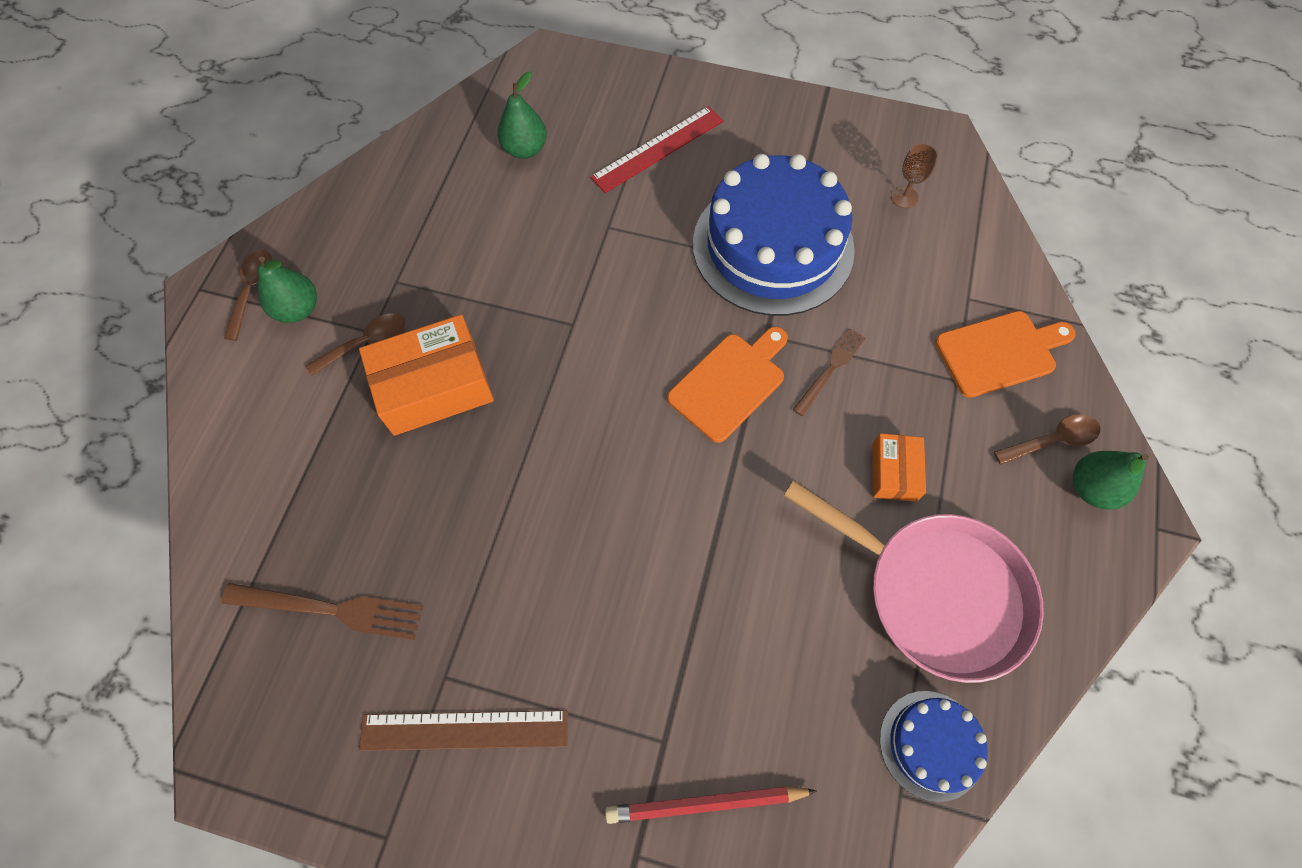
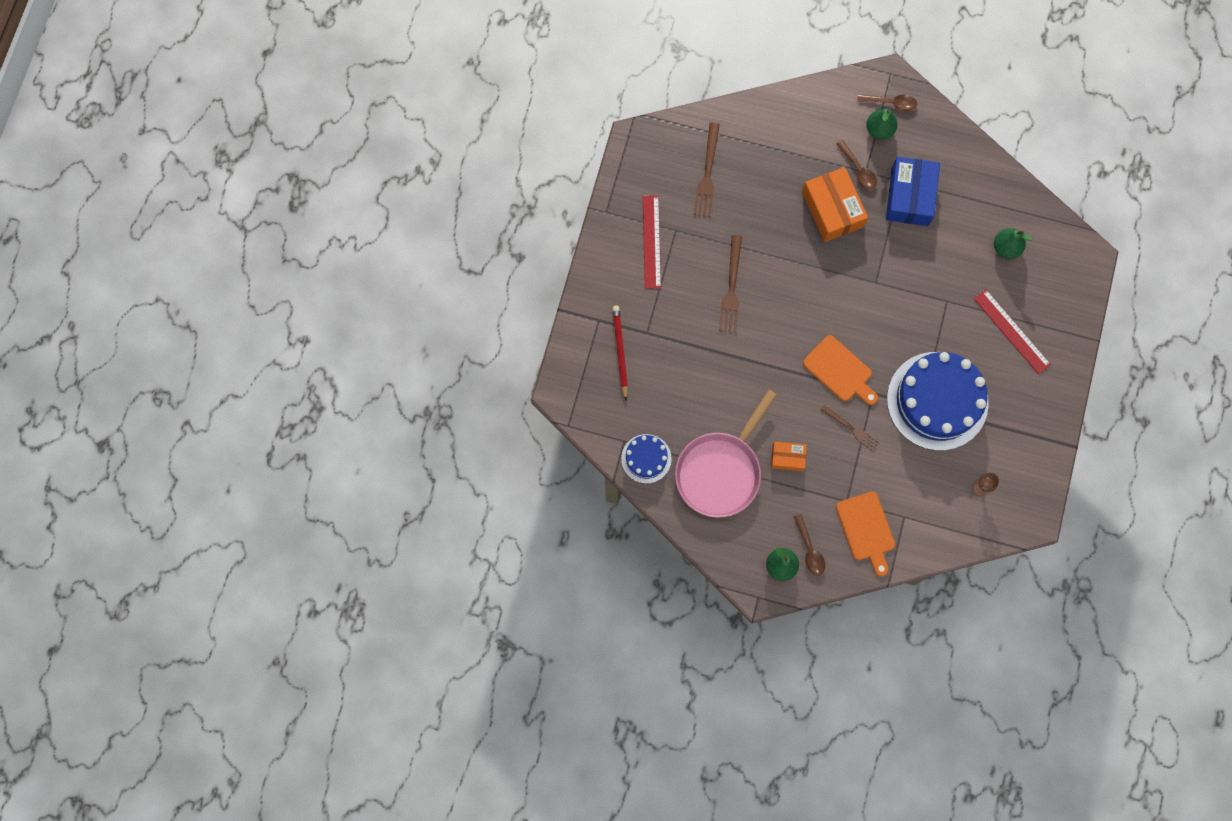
camera: 90 degrees right, 10 degrees up
(425, 270) = (909, 196): none -> blue box
(464, 730) = (651, 242): brown ruler -> red ruler
(572, 566) = (731, 287): none -> brown fork

